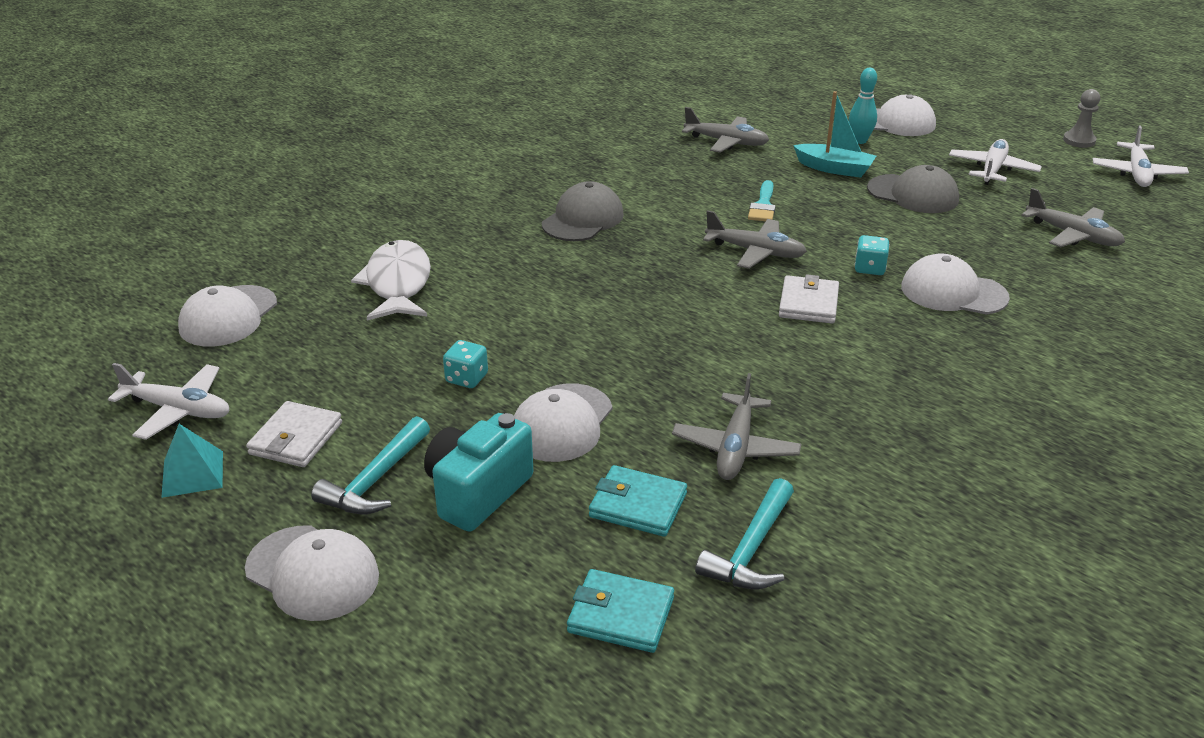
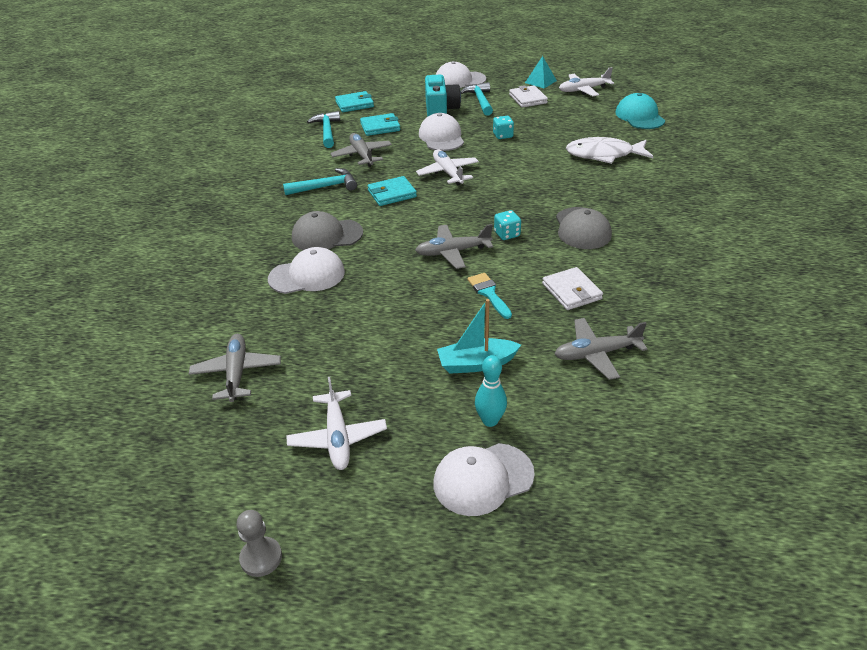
camera: 145 degrees right, 5 degrees up
(228, 316) = (639, 116): white cap -> turquoise cap
(398, 284) = (603, 155): white fish -> white fish turned 135 degrees clockwise
(754, 353) = (392, 194): none -> turquoise wallet
(808, 303) = (389, 231): white wallet -> white wallet (571, 291)
(847, 409) = (325, 187): none -> turquoise hammer
(869, 268) = (371, 271): turquoise dice -> turquoise dice (507, 234)
(913, 194) = (389, 362): grey cap -> grey cap (327, 235)
(1073, 235) = (237, 373): grey plane -> grey plane turned 75 degrees clockwise
(1137, 173) = (184, 513): white plane -> white plane (448, 173)

